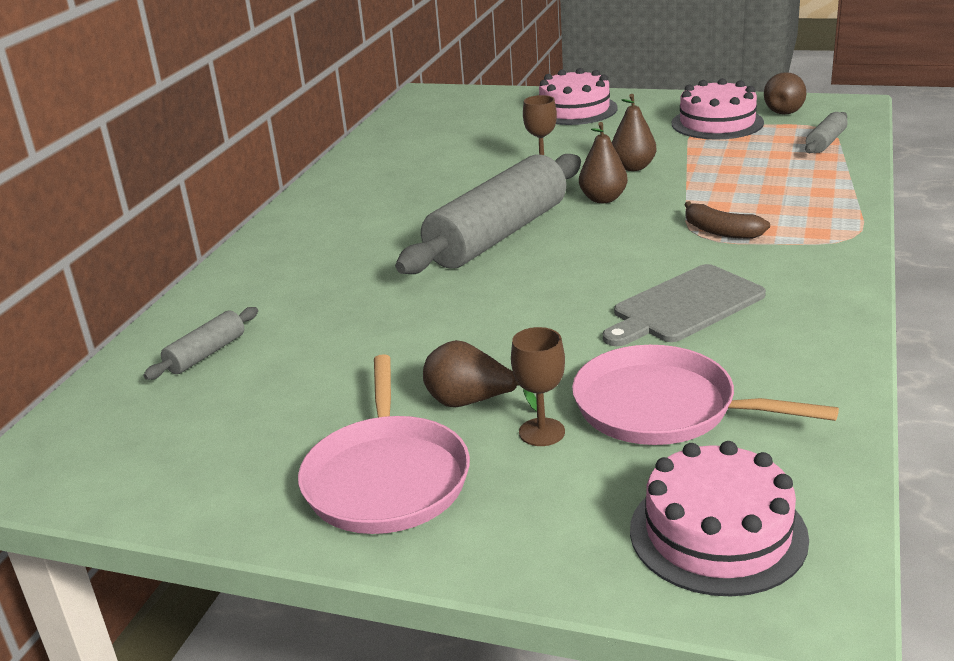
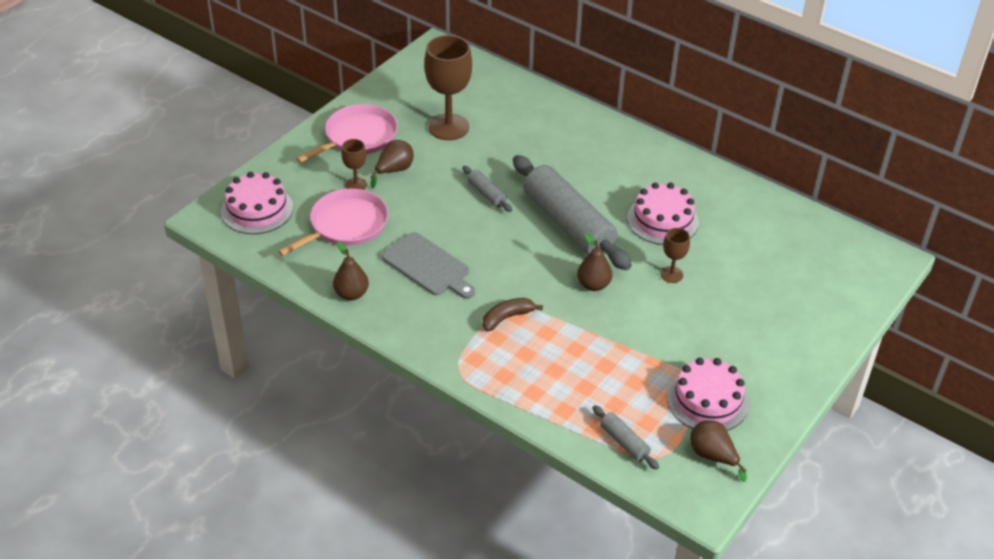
camera: 105 degrees right, 15 degrees up
(206, 354) = (499, 101): grey rolling pin -> grey rolling pin (486, 194)
(307, 383) = (448, 127): none -> brown goblet
(387, 478) = (358, 137): pink pan -> pink pan turned 120 degrees clockwise
(574, 110) = (792, 330): pink cake -> pink cake (662, 220)
(633, 167) = (641, 318): brown pear -> brown pear (351, 294)
(684, 306) = (428, 266): grey cutting board -> grey cutting board turned 150 degrees clockwise

